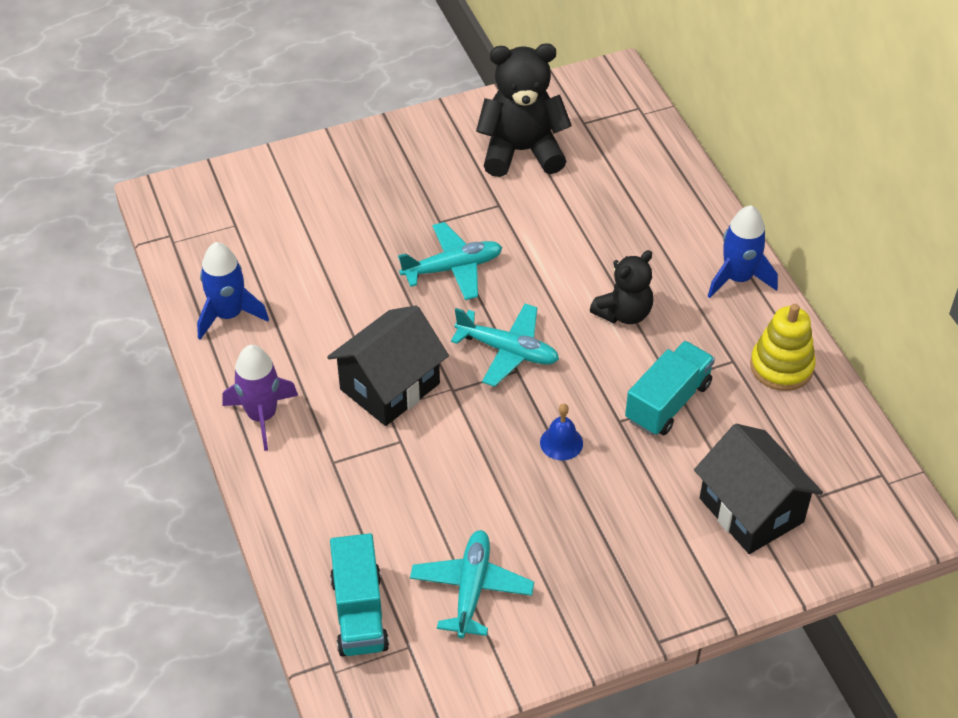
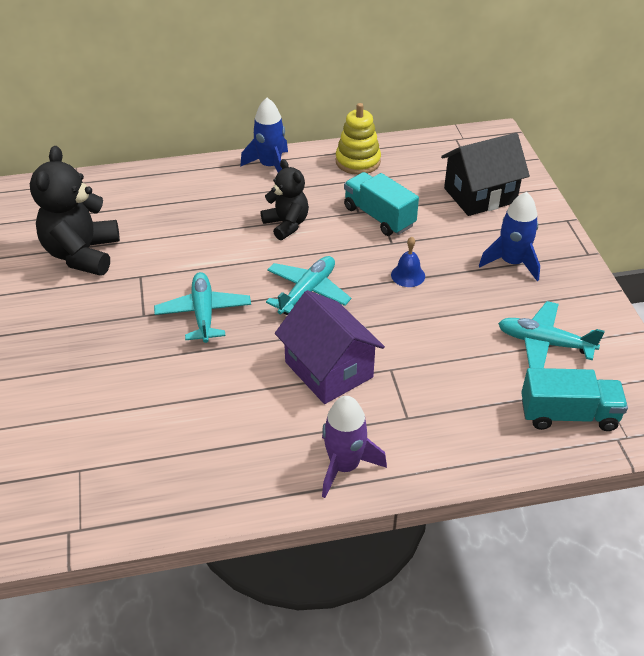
camera: 80 degrees left, 5 degrees down
(229, 315) = (205, 484): blue rocket -> blue rocket (511, 262)
(390, 386) = (329, 369): black house -> purple house

